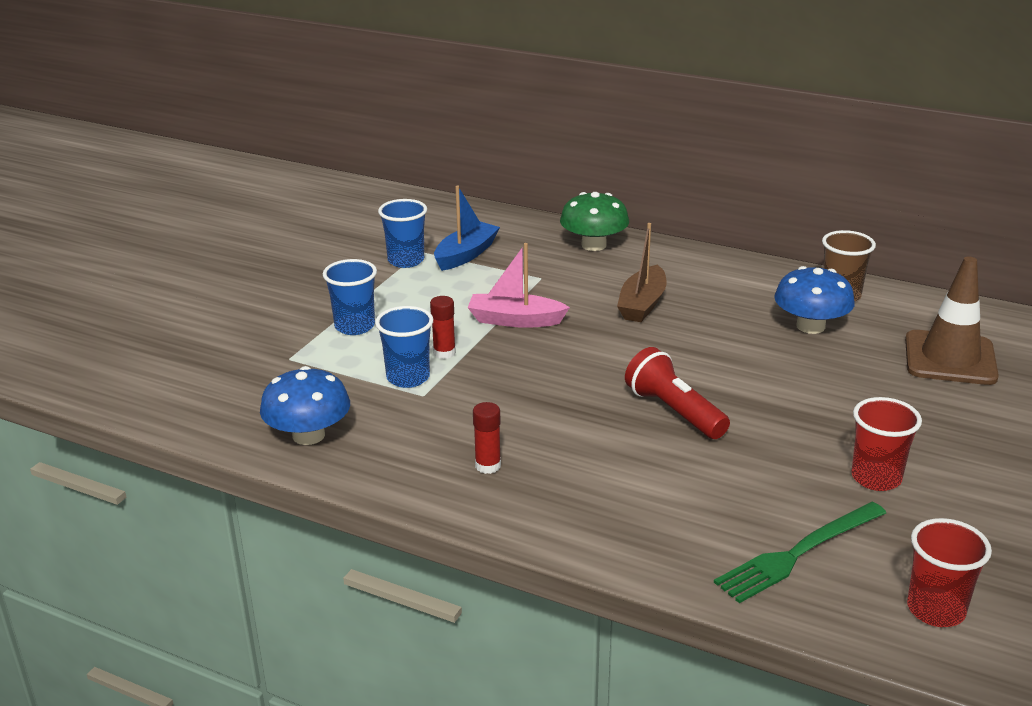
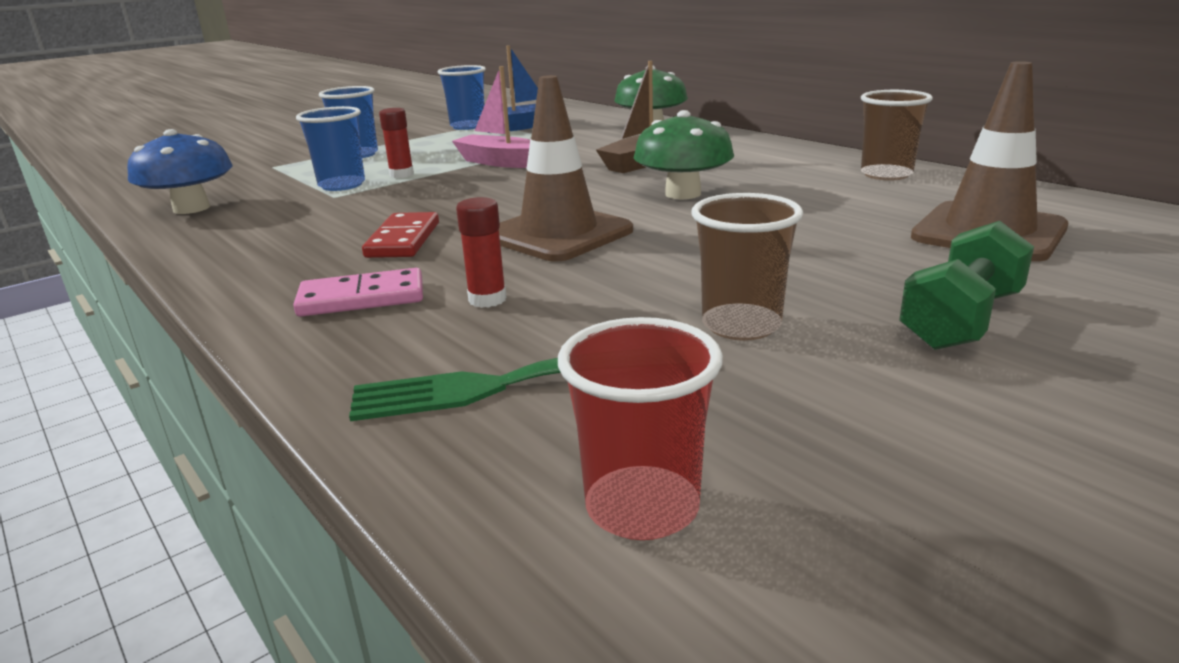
camera: 25 degrees right, 5 degrees down
(488, 466) = (298, 247): red glue stick -> red glue stick (487, 299)
(563, 440) = (403, 240): none -> red domino
(614, 508) = (362, 298): none -> pink domino
(674, 411) = (558, 234): red flashlight -> brown traffic cone
(716, 344) = (683, 194): none -> green mushroom
(810, 326) = (818, 191): blue mushroom -> none
(876, 478) = (741, 325): red cup -> brown cup
(985, 447) = (961, 320): none -> green dumbbell

